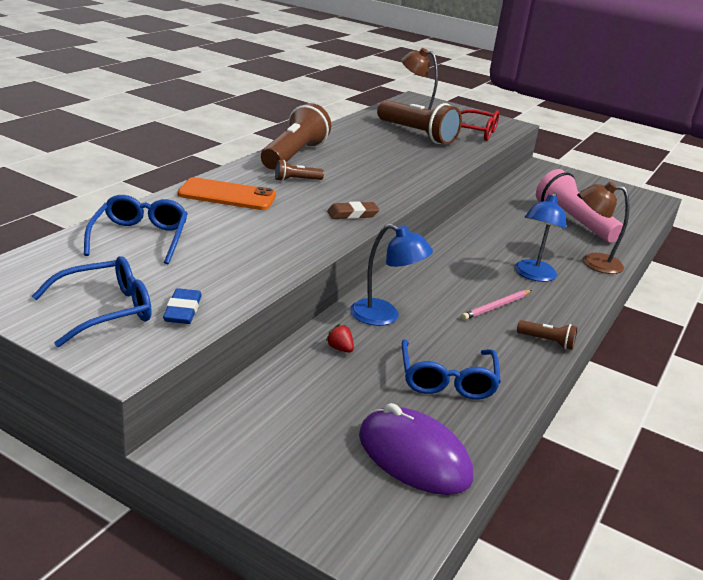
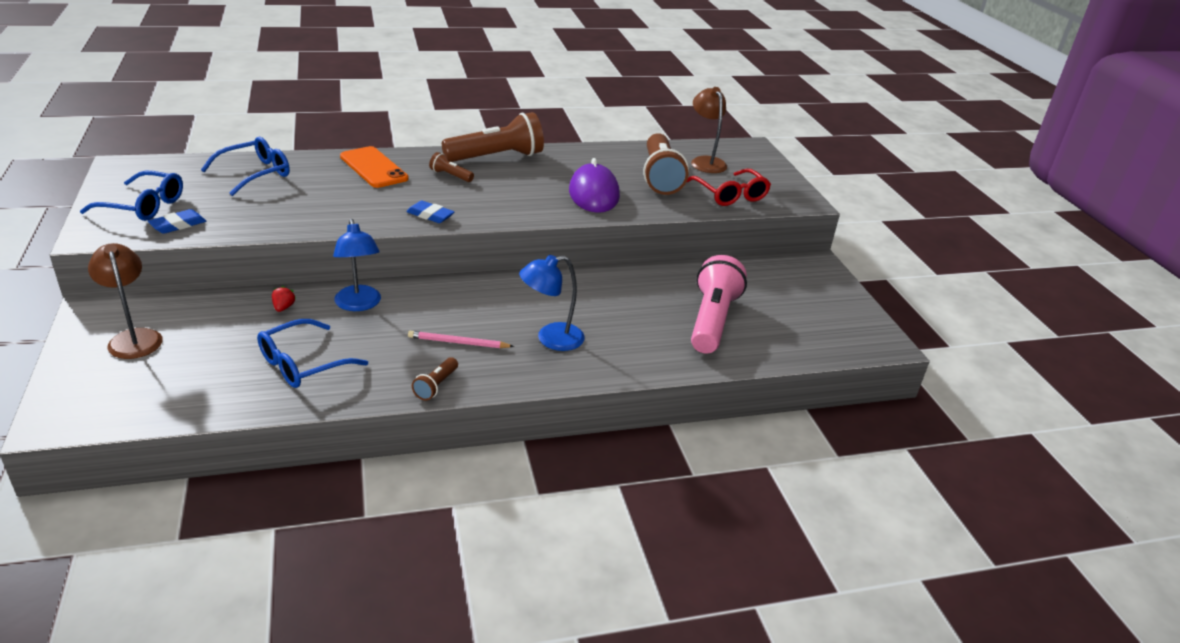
camera: 45 degrees right, 5 degrees up
(352, 214) = (430, 215): brown eraser -> blue eraser
(414, 456) = (180, 389): purple mouse -> purple mouse (594, 194)
(547, 342) = (436, 386): brown flashlight -> brown flashlight turned 45 degrees clockwise
(593, 262) = (641, 358): brown lamp -> brown lamp (134, 338)

